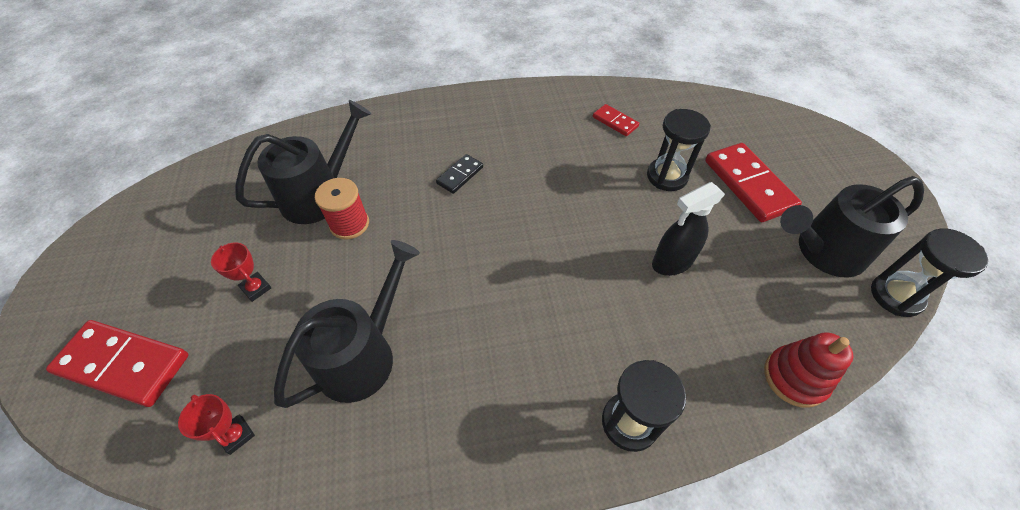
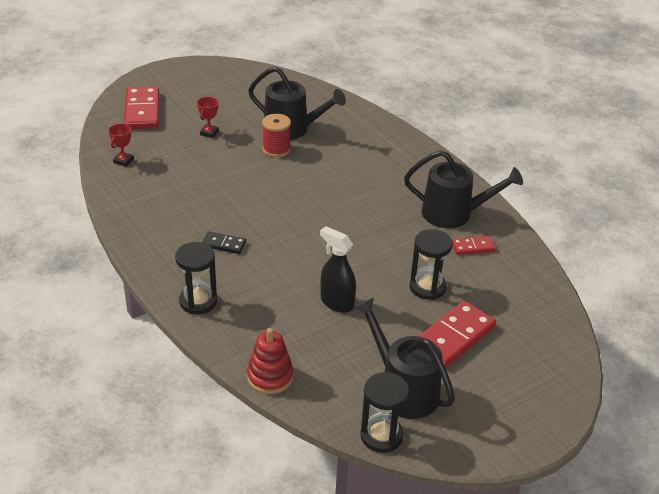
camera: 65 degrees right, 15 degrees down
(363, 354) = (188, 186): black watering can -> black watering can (454, 214)
(460, 175) = (351, 182): black domino -> black domino (224, 244)
(615, 122) = (473, 247): red domino -> red domino turned 60 degrees clockwise

